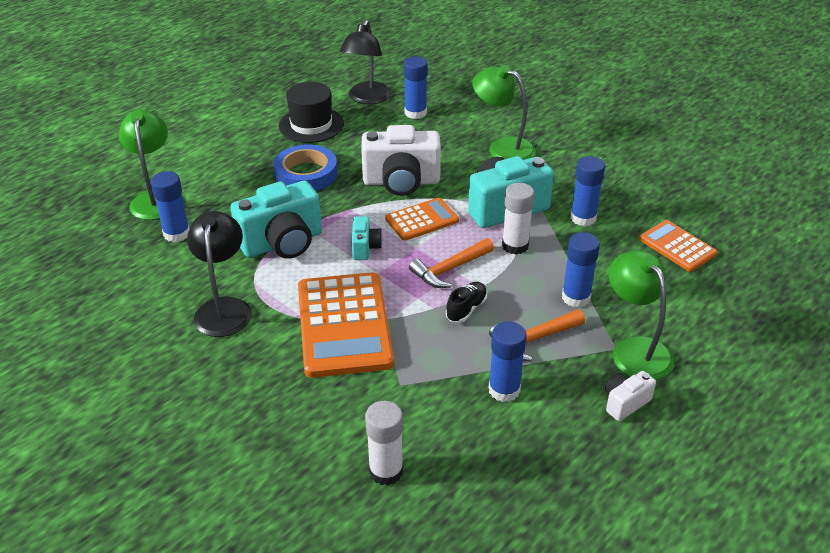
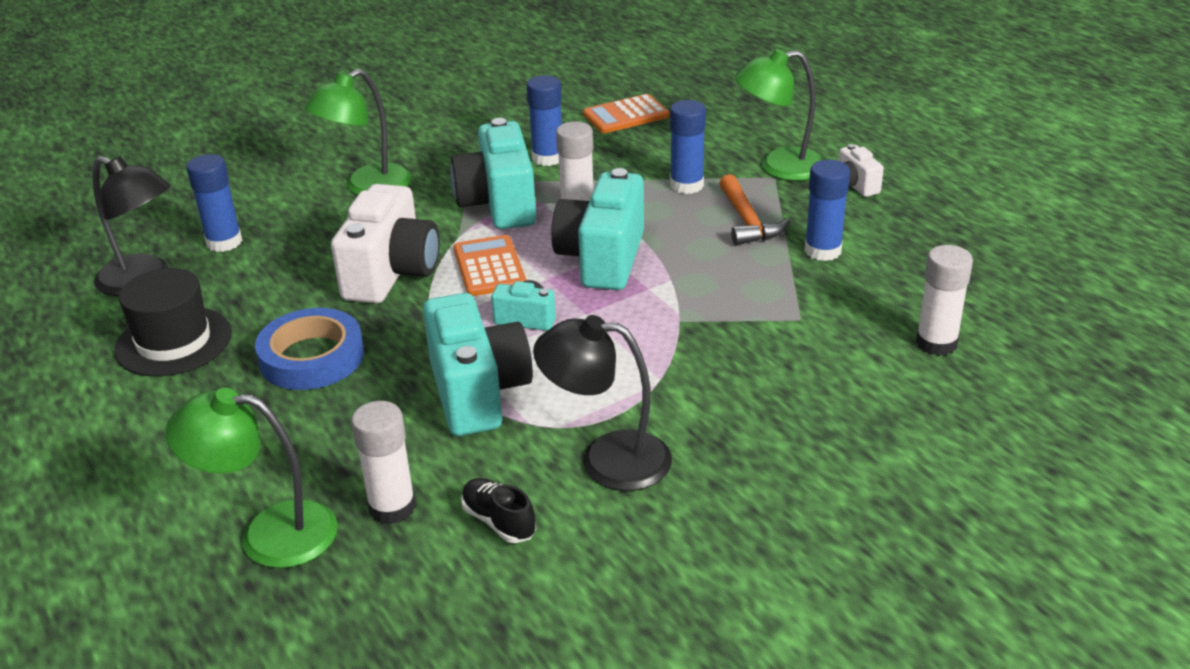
camera: 75 degrees left, 5 degrees down
(176, 234) = (392, 507): blue glue stick -> white glue stick
(344, 325) = (680, 351): orange calculator -> none
(449, 269) = (602, 259): orange hammer -> turquoise camera
(466, 309) = (681, 257): black shoe -> black shoe (499, 521)

